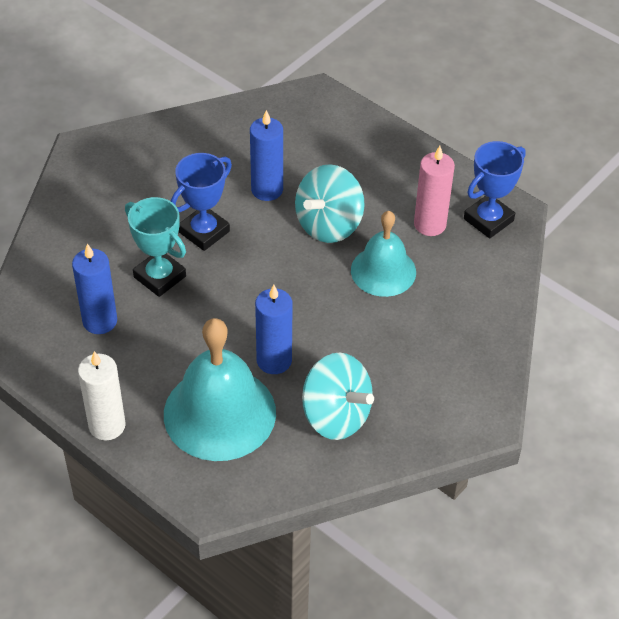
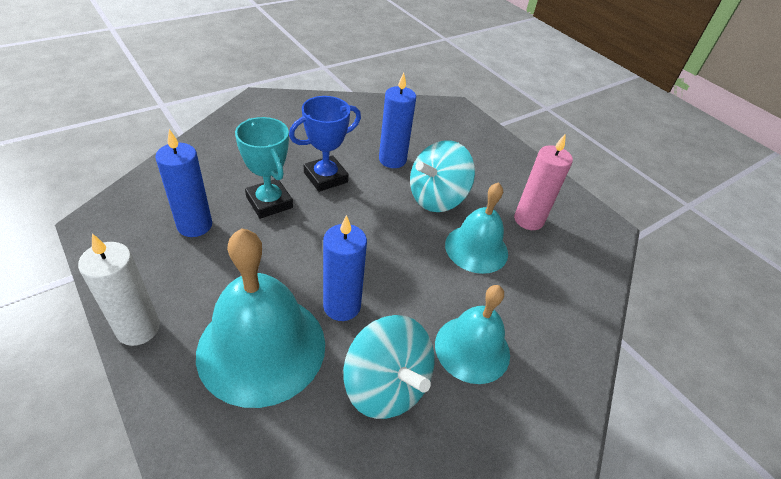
camera: 10 degrees right, 5 degrees down
(401, 367) = (472, 348): none -> turquoise bell
(488, 220) = (584, 229): blue trophy -> none

